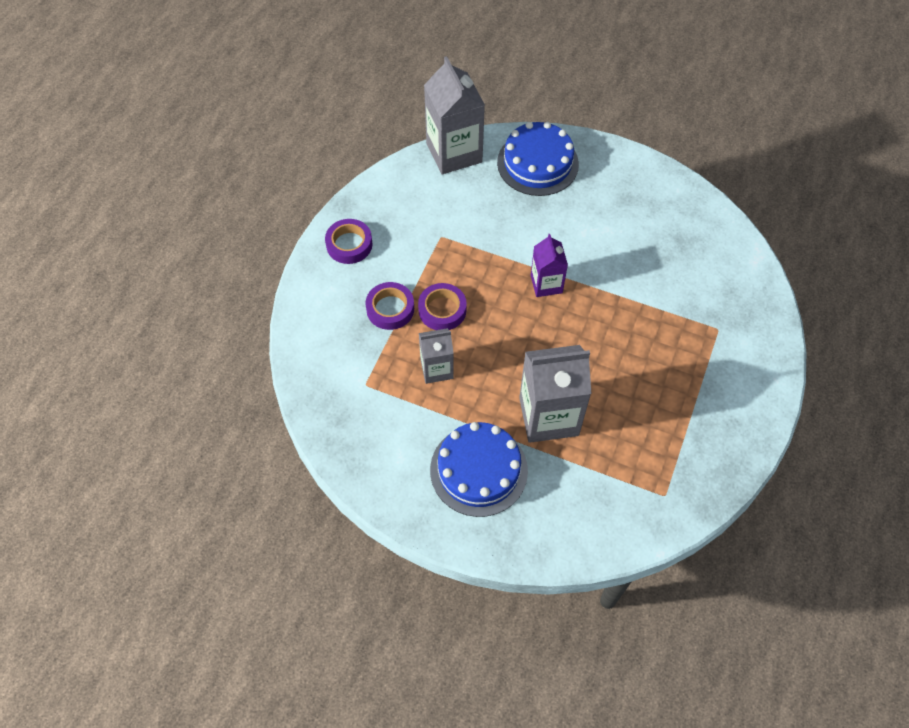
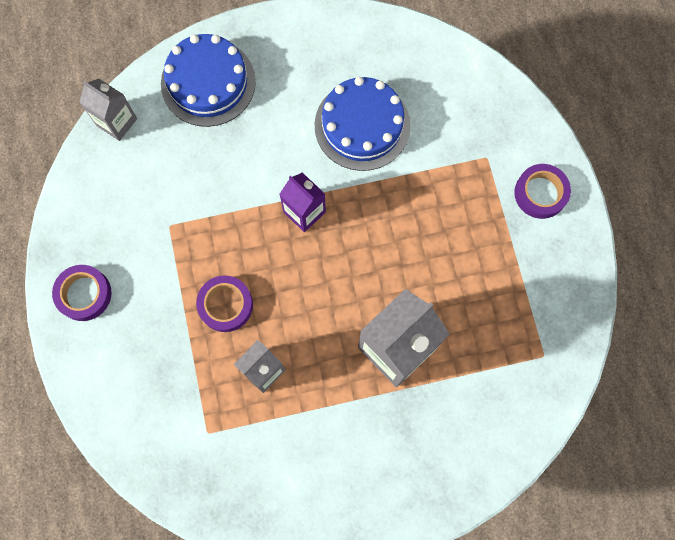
camera: 35 degrees left, 15 degrees up
(390, 309) = (175, 337): purple tape -> purple tape (540, 193)
(454, 153) = (117, 122): grey carton -> grey carton, size x0.57
(478, 470) = (370, 445): blue cake -> blue cake (362, 125)

